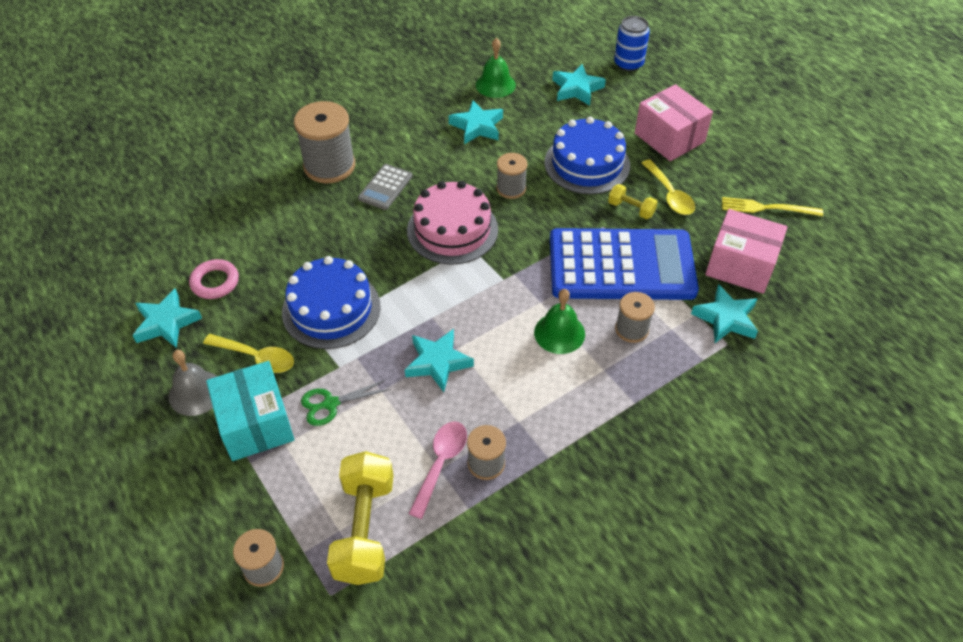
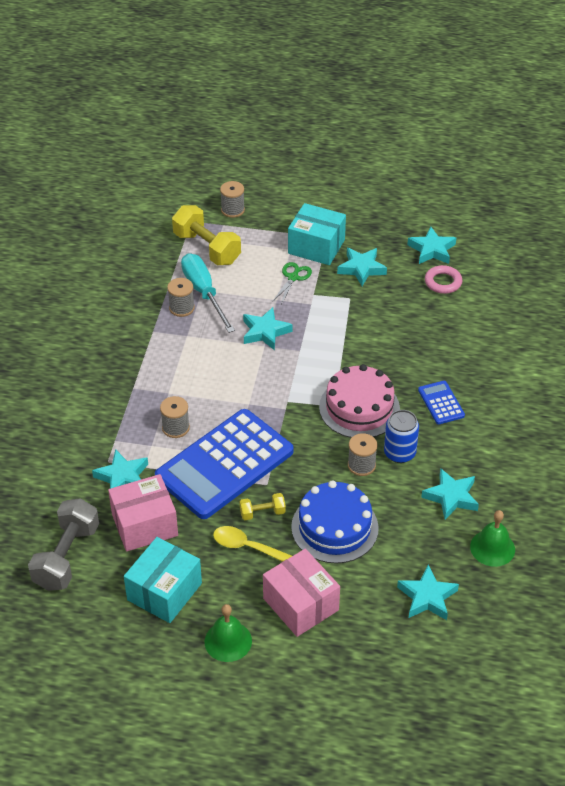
camera: 135 degrees right, 5 degrees down
(196, 392) = (365, 237): grey bell -> none
(256, 357) = (361, 269): yellow spoon -> turquoise star
(329, 166) = (498, 389): grey spool -> none
(331, 309) = (360, 315): blue cake -> none
(385, 187) = (441, 403): grey calculator -> blue calculator
(440, 464) = (204, 292): pink spoon -> turquoise screwdriver
(559, 333) = (216, 394): green bell -> green bell (228, 641)
(628, 64) = (420, 665): blue can -> blue can (399, 453)
(669, 137) = (301, 604): pink box -> pink box turned 45 degrees clockwise
(767, 208) = (164, 591): yellow fork -> turquoise box
(833, 286) = (66, 557): none -> grey dumbbell

